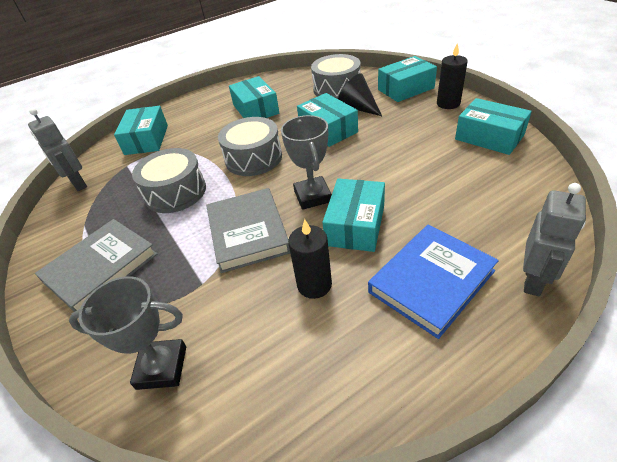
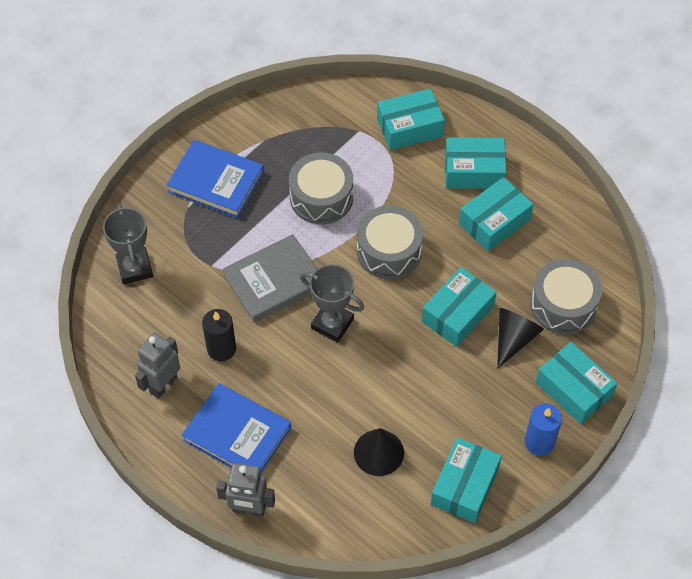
camera: 70 degrees right, 15 degrees up
(78, 184) = (321, 101): grey robot -> grey robot (163, 385)
(101, 268) = (216, 182): grey book -> blue book
(312, 196) = (332, 324): grey trophy -> grey trophy turned 60 degrees clockwise
(355, 225) = (296, 368): turquoise box -> turquoise box (474, 171)
(448, 104) = (539, 442): black candle -> blue candle
(456, 179) = (378, 452): none -> black cone

